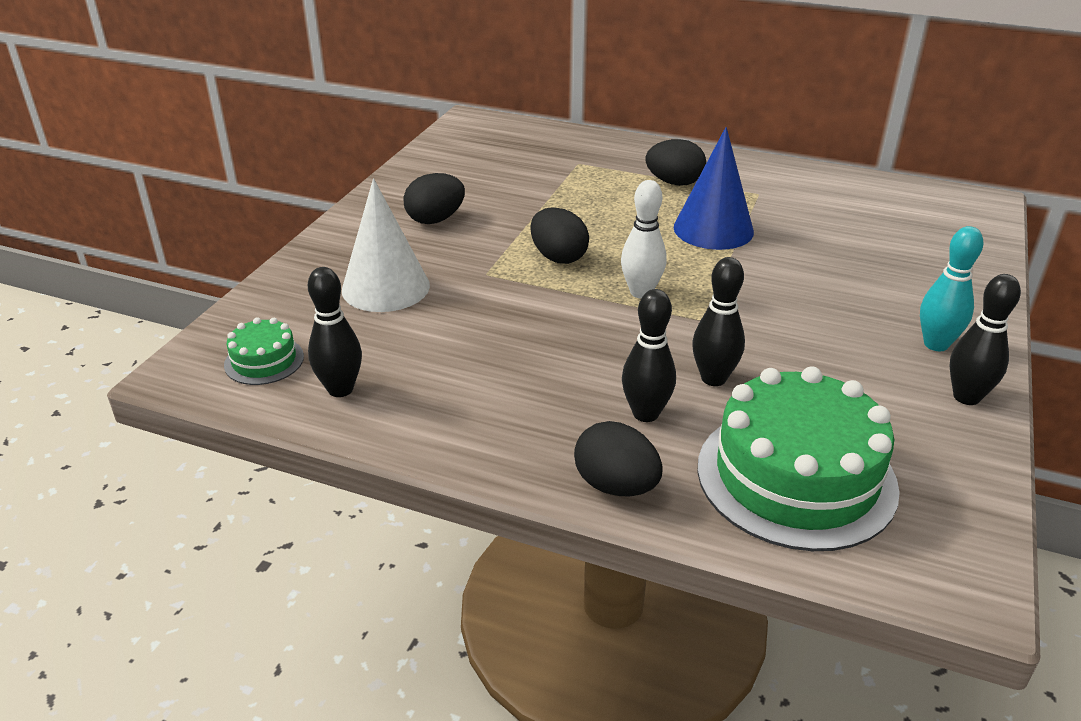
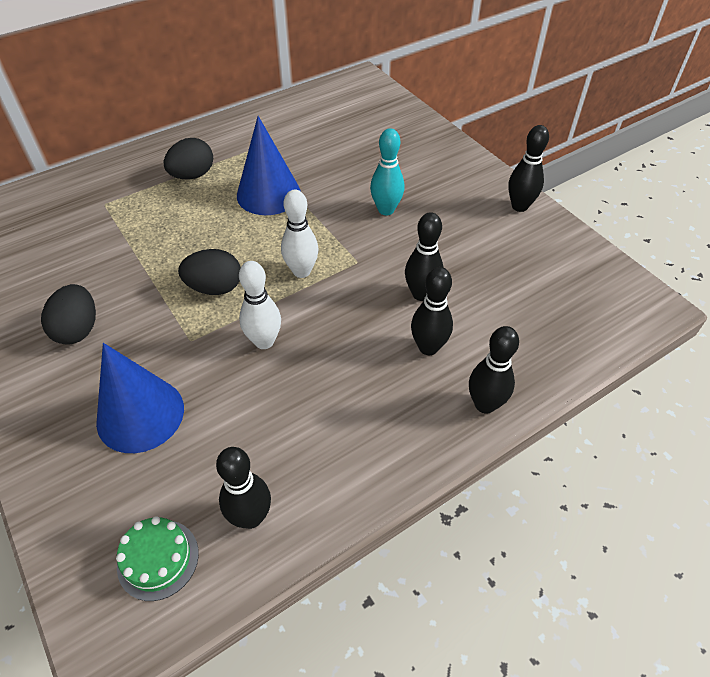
camera: 55 degrees left, 15 degrees up
(385, 287) = (140, 414): white cone -> blue cone
(530, 311) = (264, 341): none -> white bowling pin
(616, 486) = (485, 404): black egg -> black bowling pin
(796, 477) = (534, 315): green cake -> none
(936, 344) = (469, 186): turquoise bowling pin -> turquoise bowling pin (386, 210)

